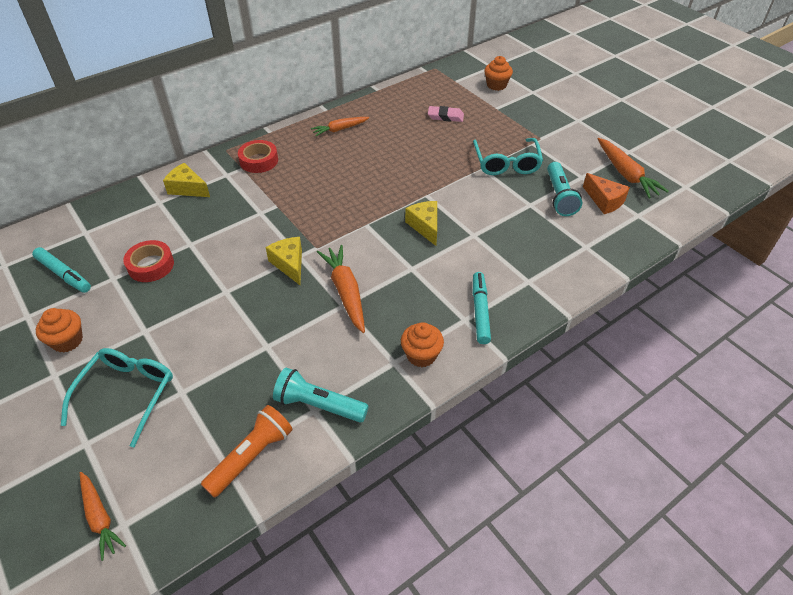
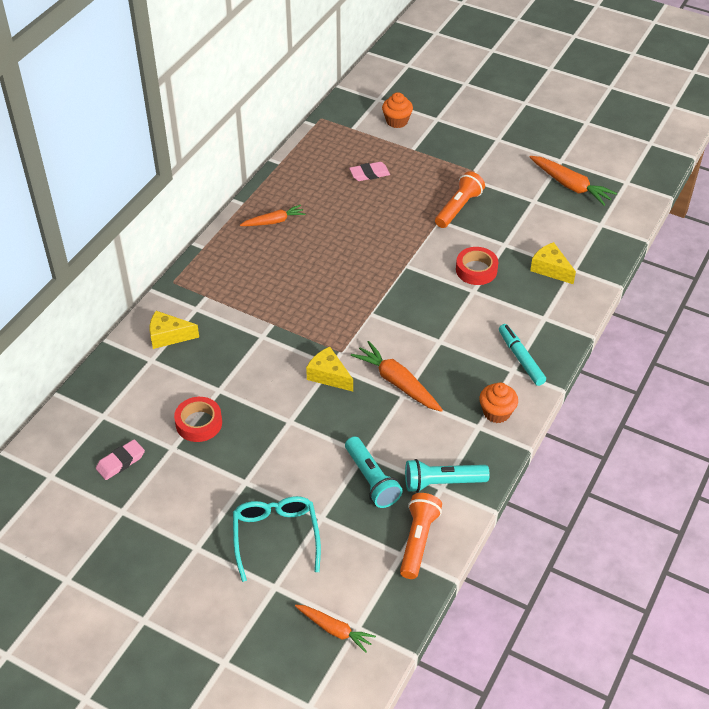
camera: 25 degrees left, 0 degrees up
(64, 274) = (120, 462): turquoise marker -> pink eraser
(67, 341) = (181, 516): orange cupcake -> none
(259, 161) = (217, 283): red tape -> red tape (476, 270)
(340, 129) = (274, 221): orange carrot -> orange carrot turned 150 degrees counterclockwise
(425, 226) = (425, 297): yellow cheese -> yellow cheese (550, 269)
(506, 163) = (458, 208): turquoise glasses -> orange flashlight
(559, 197) = (525, 228): turquoise flashlight -> turquoise flashlight (371, 480)
(604, 201) = (566, 219): orange cheese -> none

